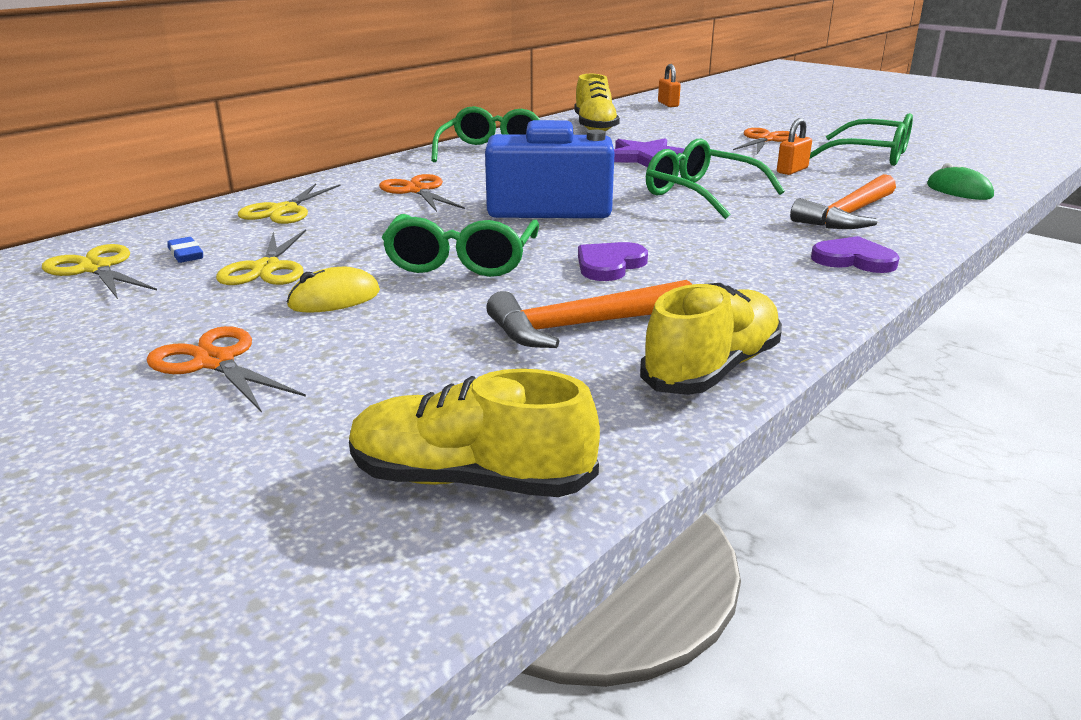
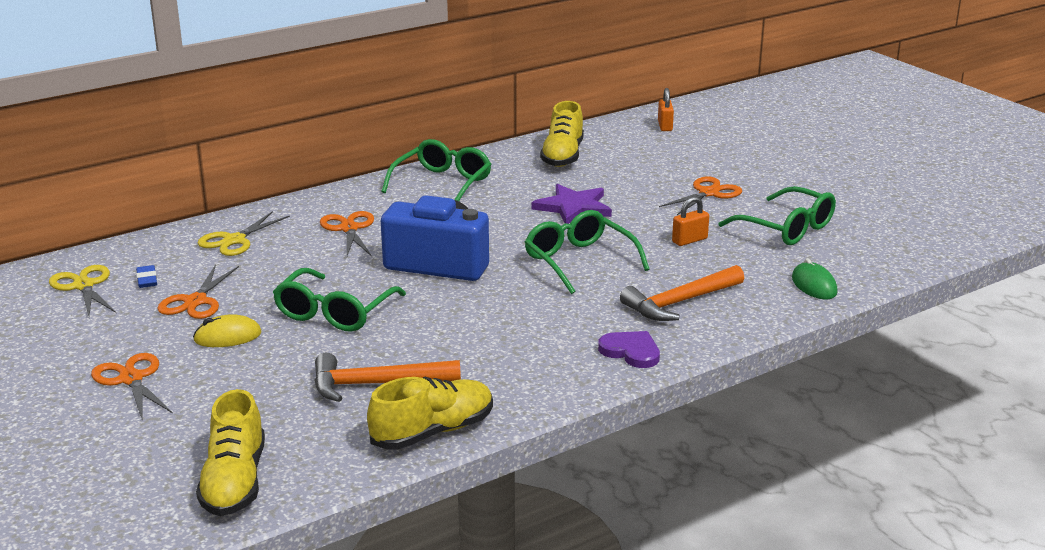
camera: 15 degrees right, 0 degrees up
(266, 268) = (195, 301): yellow scissors -> orange scissors
(470, 480) = (234, 482): yellow shoe -> yellow shoe turned 120 degrees counterclockwise
(609, 265) = (439, 331): purple heart -> none

